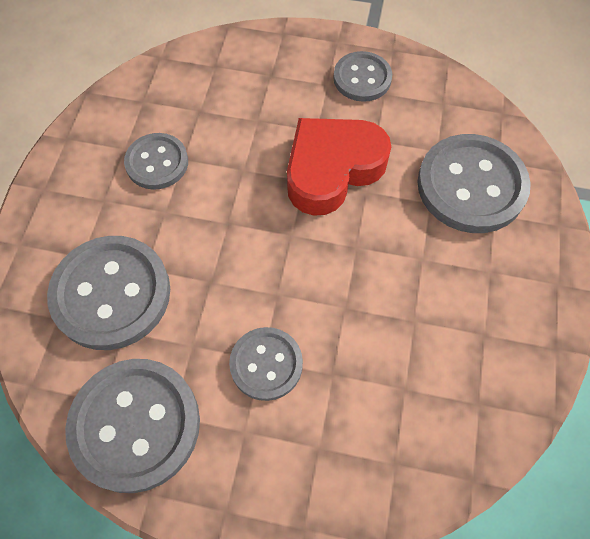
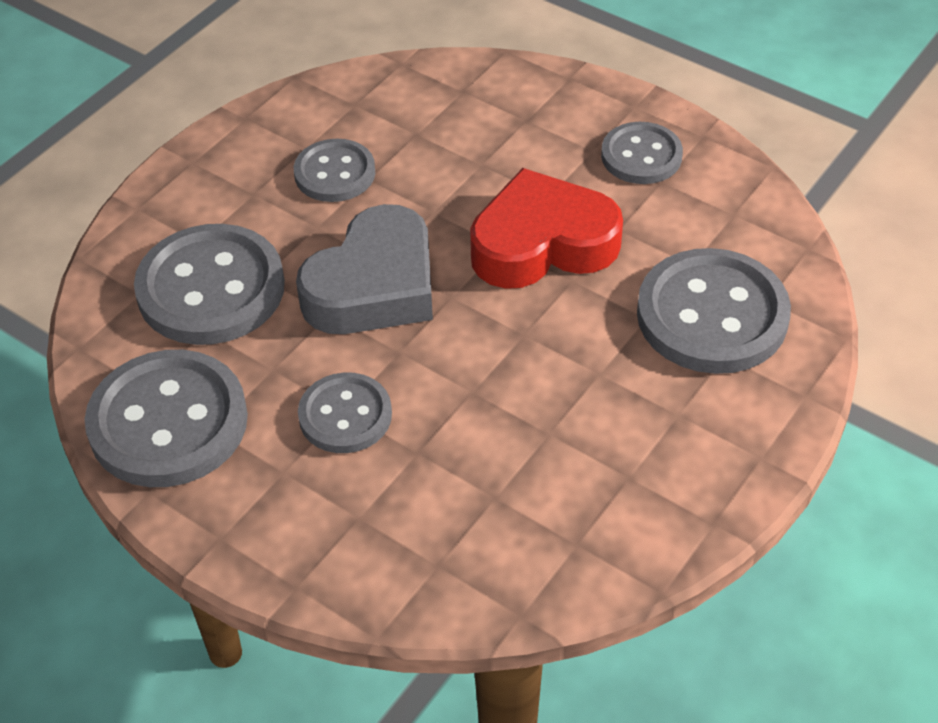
camera: 25 degrees right, 15 degrees down
(232, 246) = (374, 286): none -> grey heart

